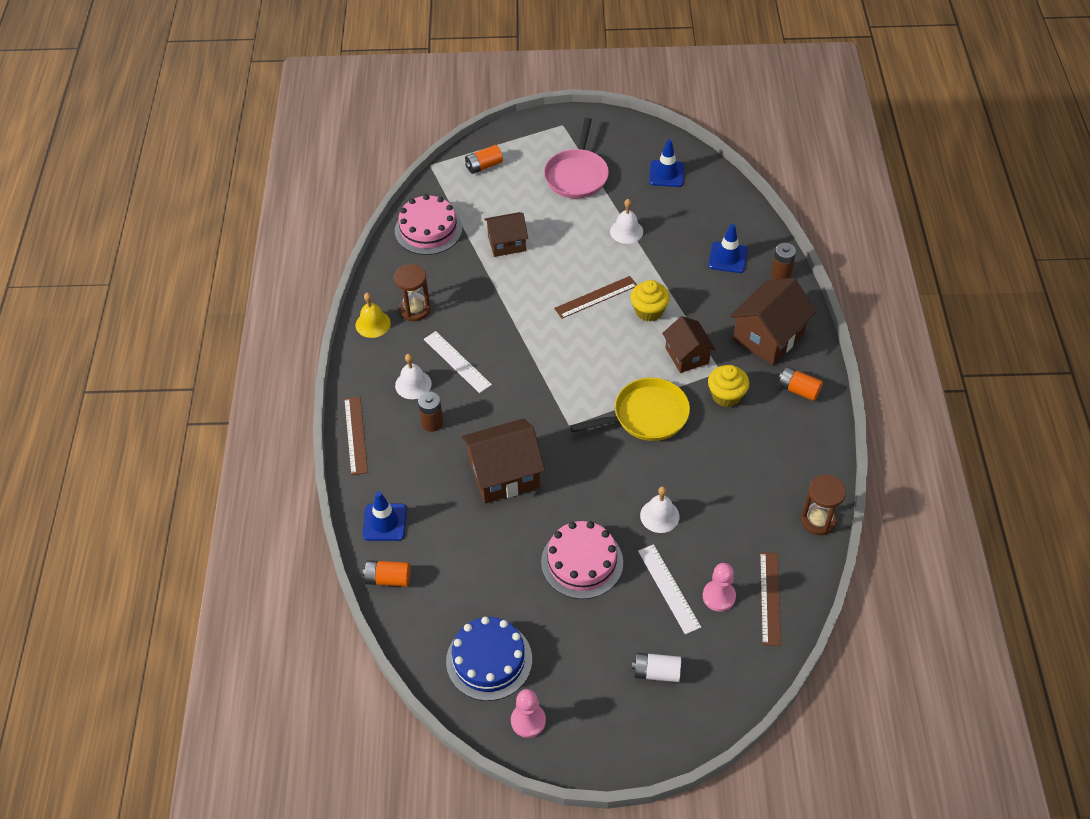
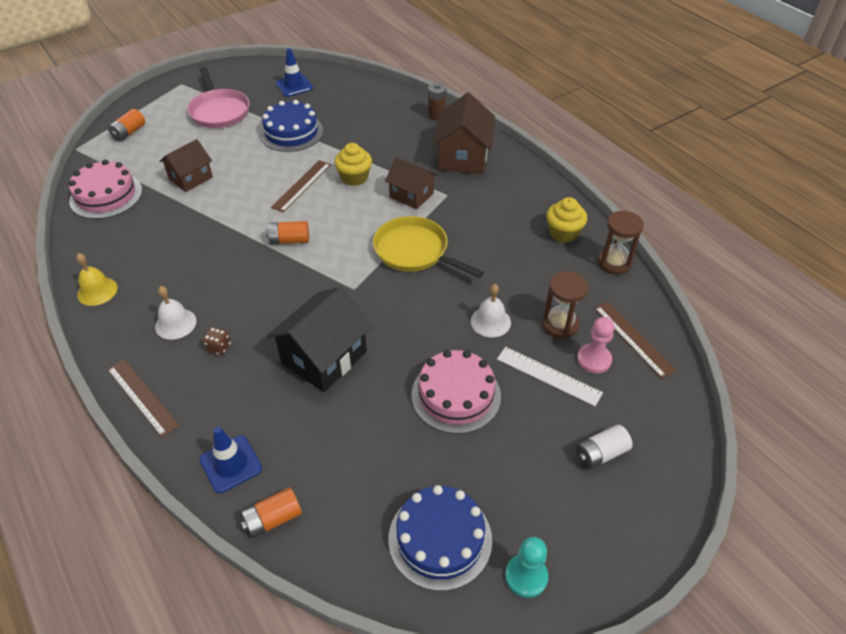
camera: 35 degrees left, 5 degrees down
(415, 309) = (134, 261): brown hourglass -> brown hourglass (560, 325)
(432, 423) = (219, 347): brown battery -> brown dice
(457, 361) = (208, 285): white ruler -> none
(504, 474) = (324, 357): brown house -> black house
(528, 721) = (526, 576): pink pawn -> turquoise pawn
(626, 231) = (291, 132): white bell -> blue cake
(646, 415) = (414, 251): yellow pan -> yellow pan turned 90 degrees counterclockwise
(726, 395) = (466, 209): yellow cupcake -> yellow cupcake (563, 233)
(728, 257) = (387, 120): blue traffic cone -> none
(798, 390) = (517, 182): orange battery -> orange battery (289, 240)

